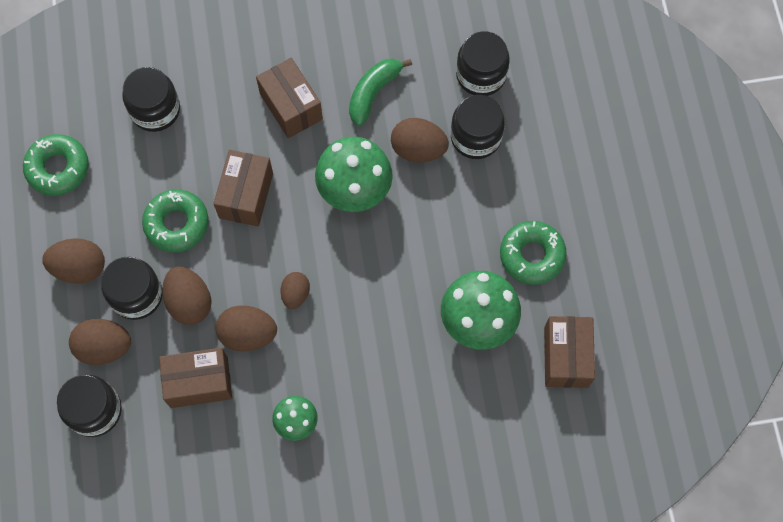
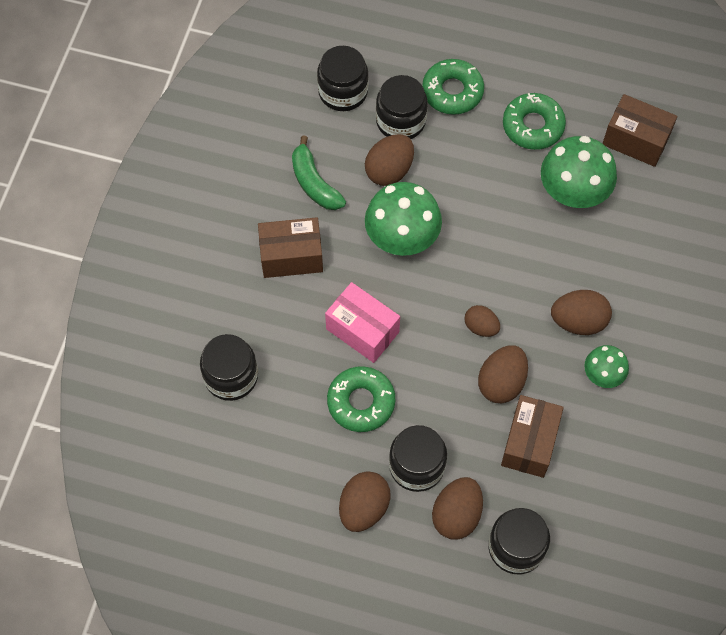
camera: 65 degrees left, 5 degrees down
(58, 168) = (246, 490): green donut -> green donut (452, 91)
(189, 302) = (446, 421): brown egg -> brown egg (578, 321)
(246, 195) = (362, 330): brown box -> pink box

